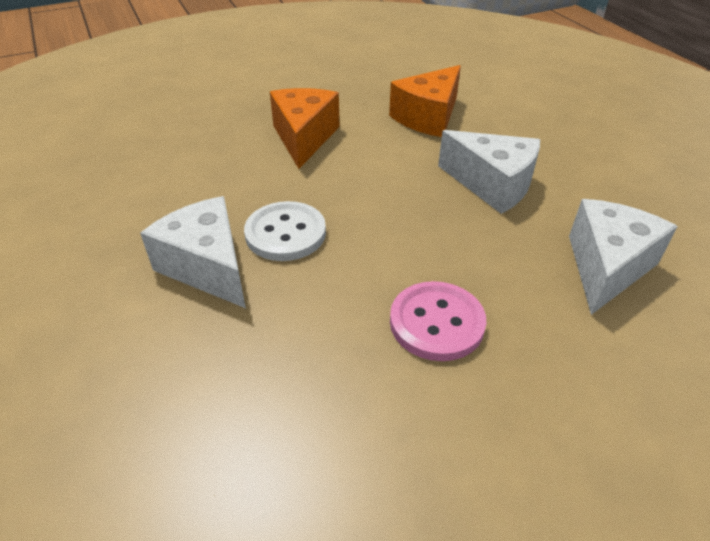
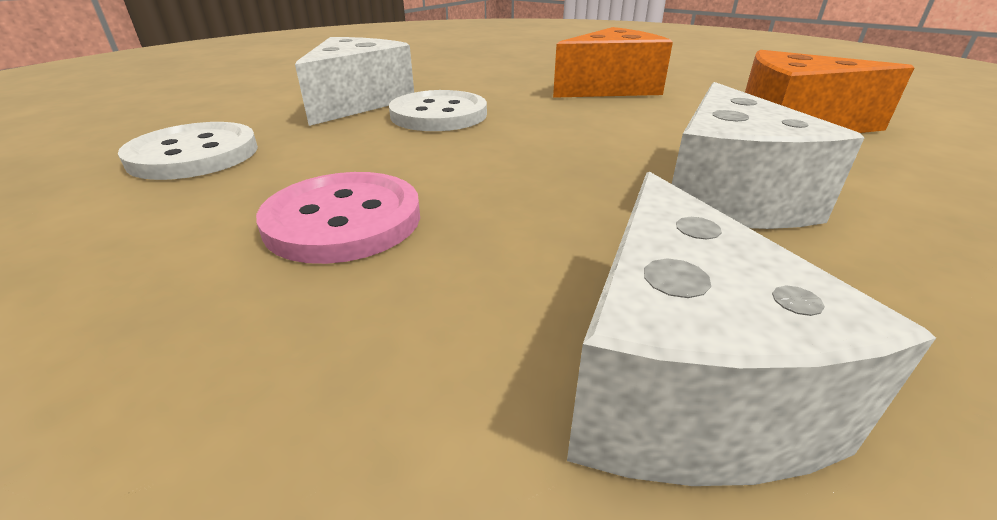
camera: 60 degrees right, 10 degrees down
(261, 386) = (194, 155): none -> white button
(606, 267) = (678, 381): white cheese -> white cheese turned 90 degrees clockwise

